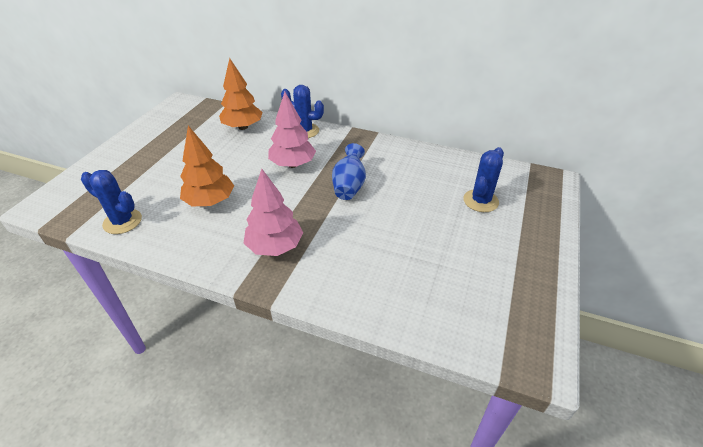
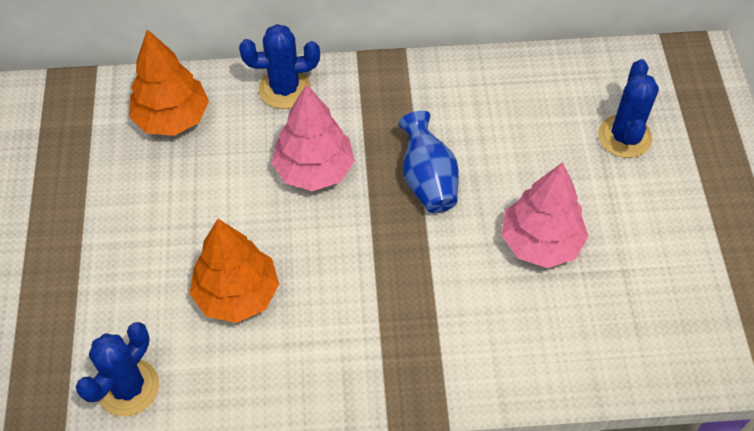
camera: 25 degrees left, 15 degrees up
(122, 221) = (128, 387): blue cactus -> blue cactus turned 60 degrees counterclockwise
(275, 246) = (392, 333): pink tree -> pink tree (540, 242)

